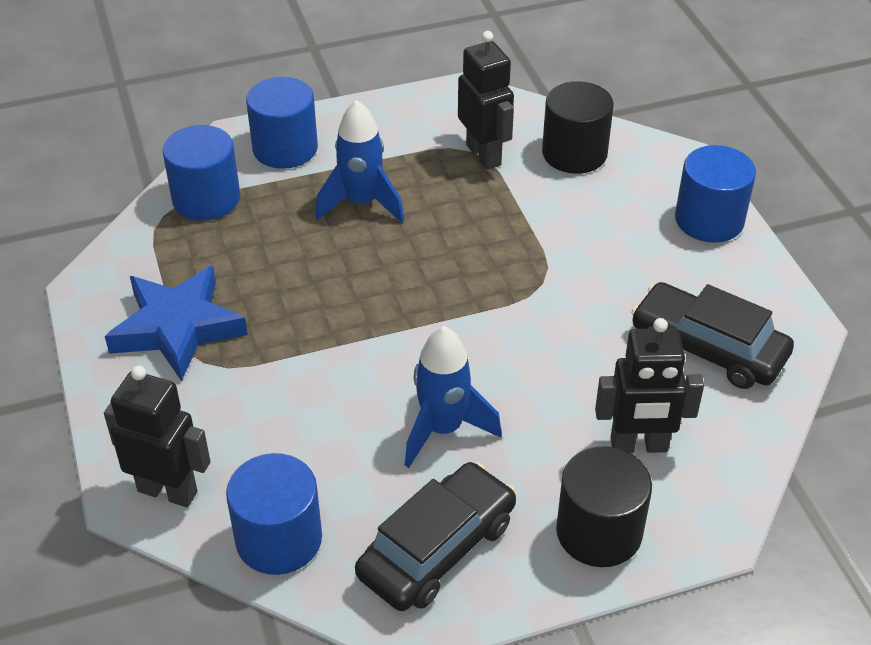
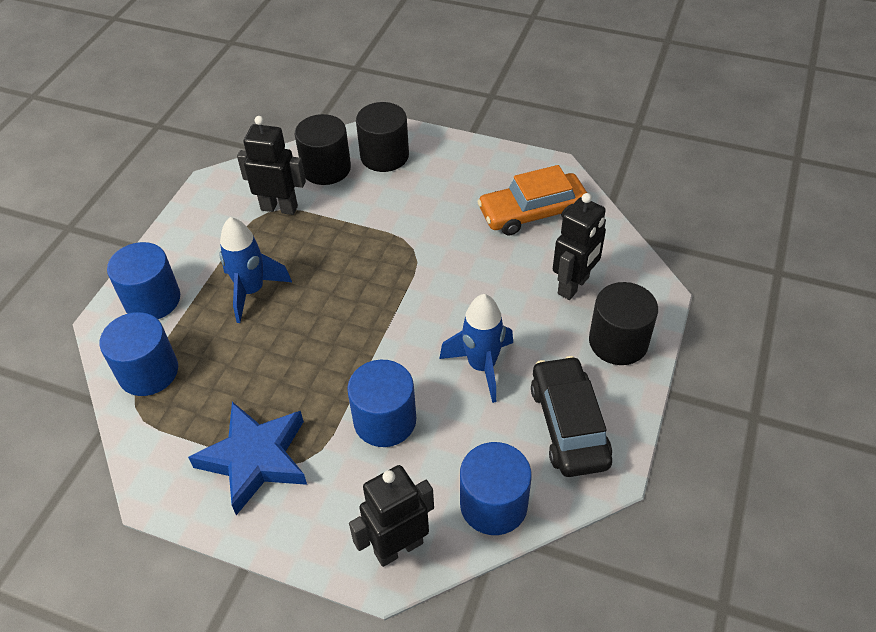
camera: 50 degrees left, 5 degrees up
(645, 183) = (384, 156): none -> black cylinder
(708, 348) = (532, 212): black car -> orange car
(709, 220) = (441, 150): blue cylinder -> blue cylinder (385, 420)

